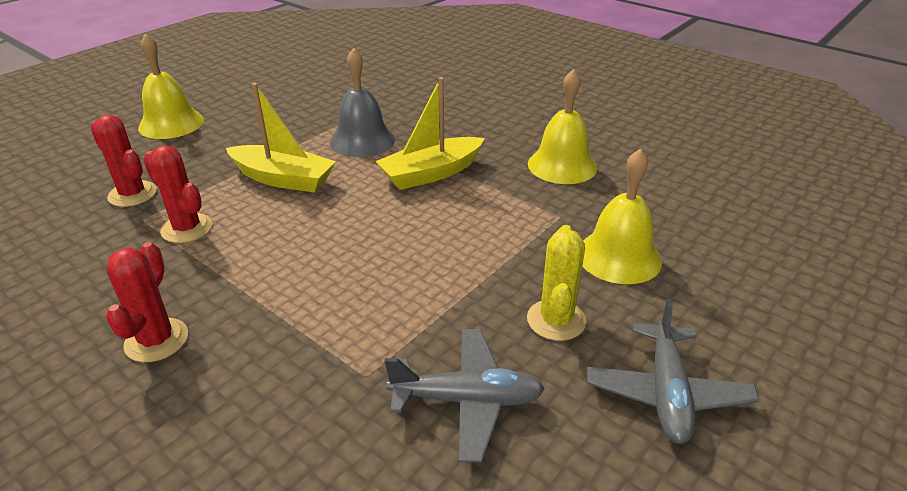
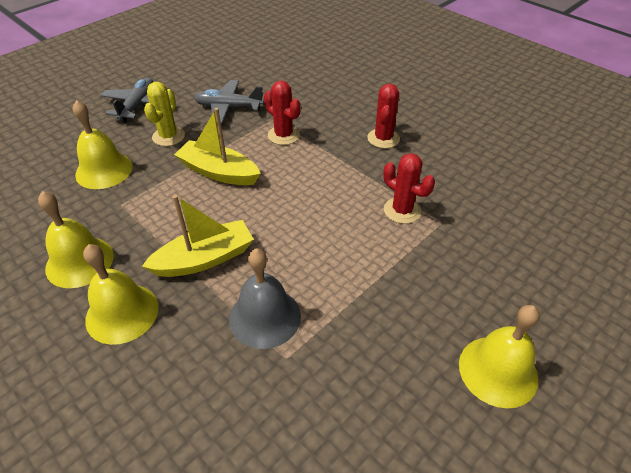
camera: 175 degrees left, 10 degrees up
(132, 194) = (467, 250): red cactus -> red cactus (283, 135)
(283, 179) = (340, 260): yellow boat -> yellow boat (218, 172)
(493, 137) = (122, 313): none -> yellow bell

